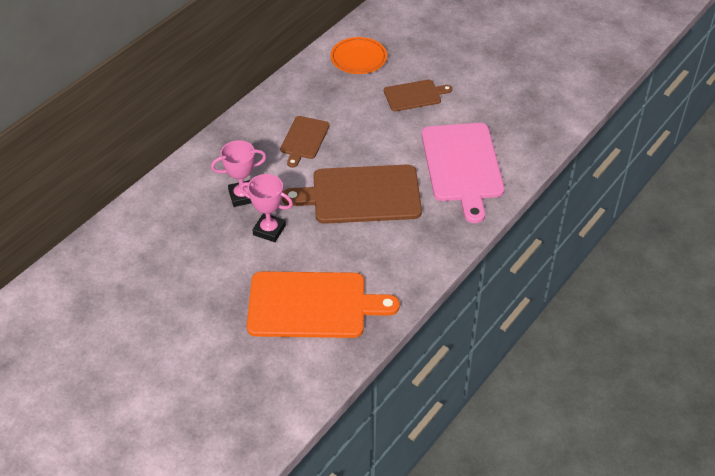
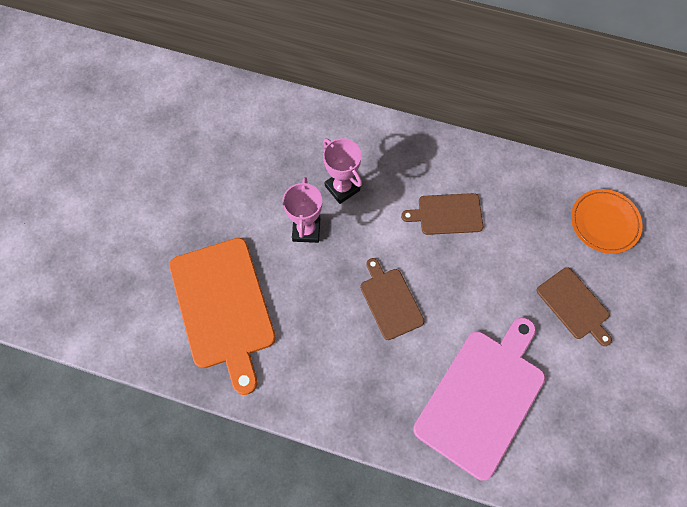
camera: 70 degrees right, 20 degrees up
(361, 195) = (390, 301): brown cutting board -> brown cutting board, size x0.54
(462, 166) = (482, 398): pink cutting board -> pink cutting board turned 150 degrees clockwise

